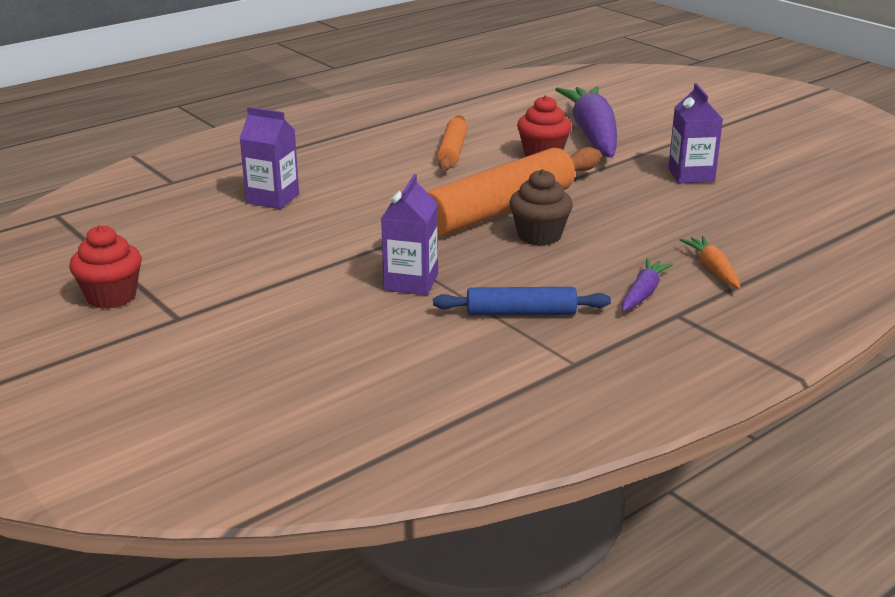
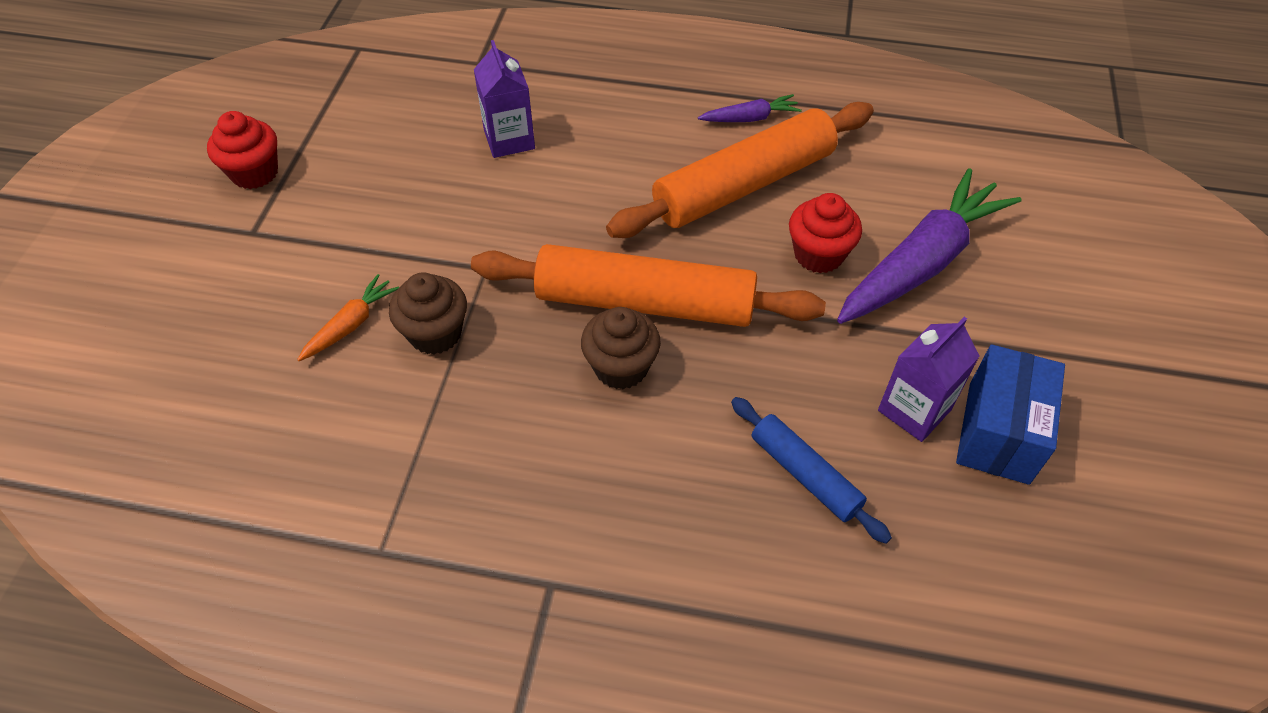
camera: 50 degrees right, 25 degrees up
(411, 282) = (435, 333): purple carton -> brown cupcake
(452, 151) = (743, 185): orange rolling pin -> orange rolling pin, size x1.90
(521, 313) = (444, 451): blue rolling pin -> blue rolling pin (805, 474)
(643, 293) = (572, 528): purple carrot -> purple carrot (750, 118)
(712, 269) = (686, 561): orange carrot -> orange carrot (351, 325)
(734, 163) = (998, 432): none -> blue box

